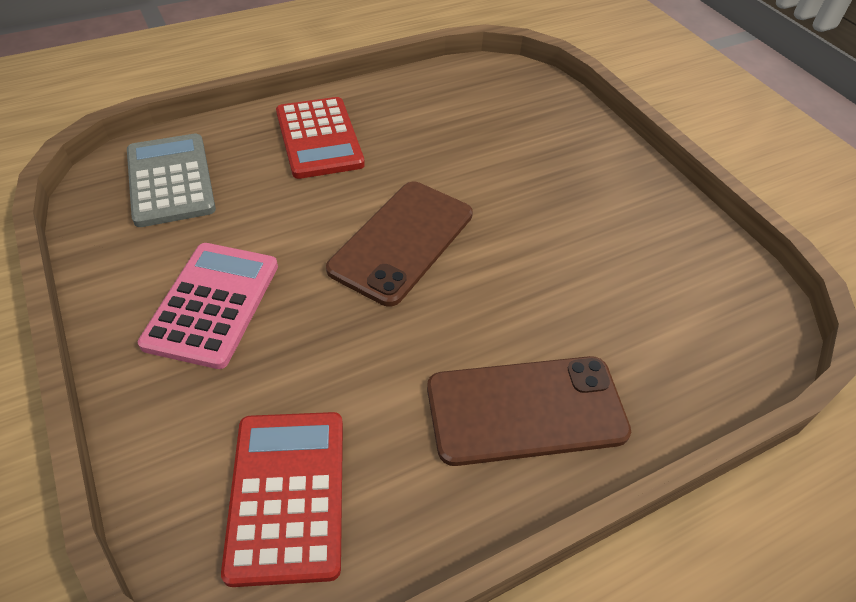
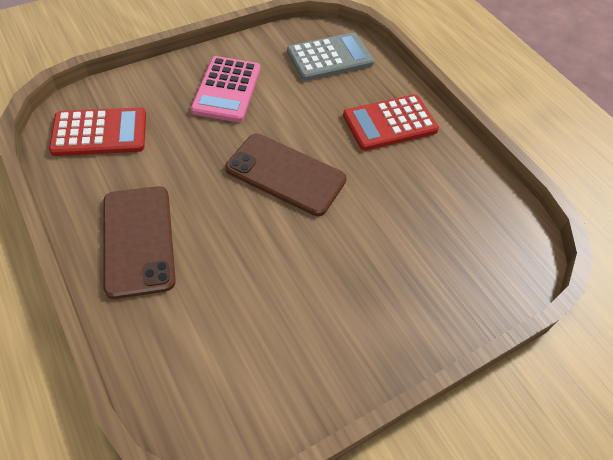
camera: 85 degrees right, 5 degrees up
(213, 304) = (227, 90): pink calculator -> pink calculator turned 90 degrees clockwise

